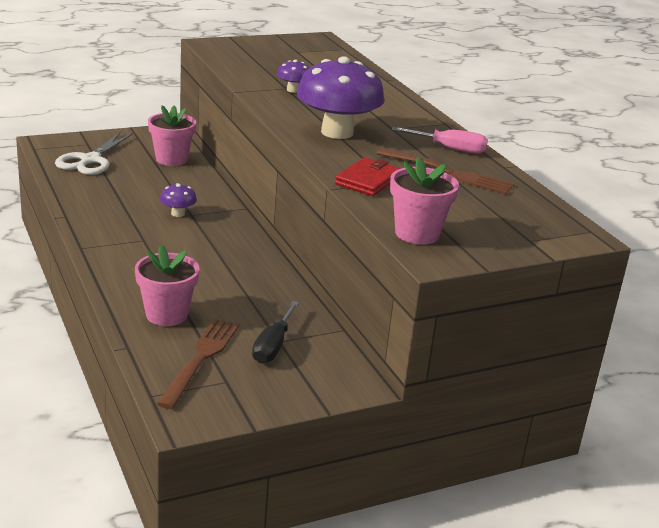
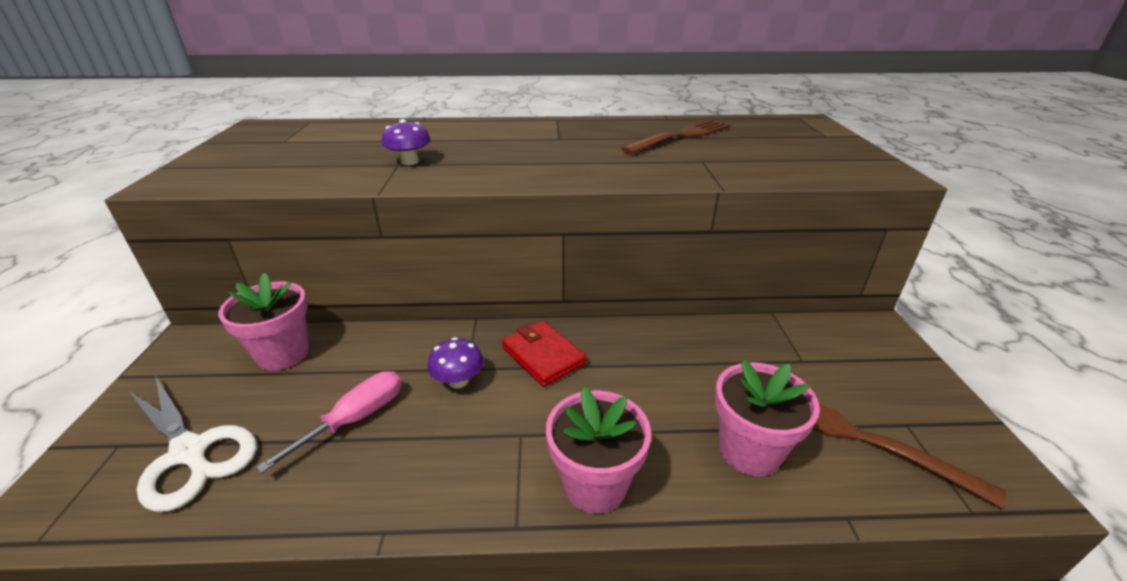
camera: 65 degrees left, 5 degrees up
(273, 346) = (815, 367): black screwdriver -> none
(337, 132) = (559, 161): purple mushroom -> none
(368, 180) = (700, 169): red wallet -> red wallet (543, 356)
(417, 233) = (833, 170): pink flower pot -> pink flower pot (595, 484)
(450, 149) = (621, 127): pink screwdriver -> pink screwdriver (355, 419)

